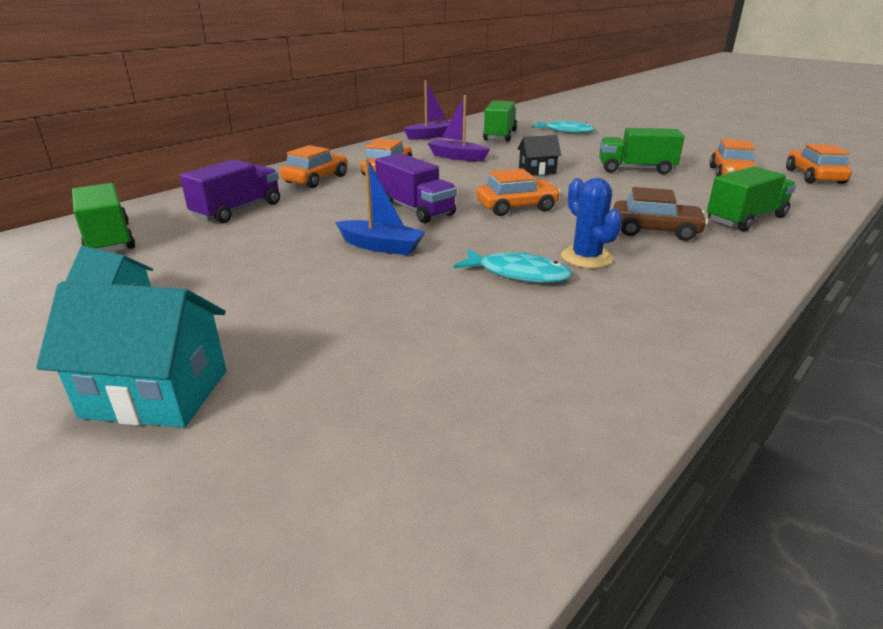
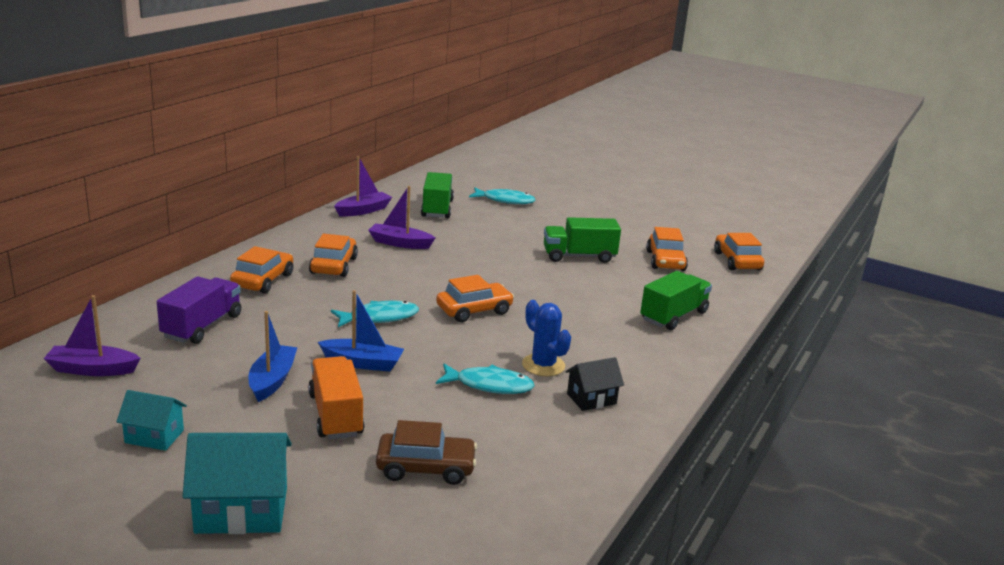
camera: 15 degrees left, 5 degrees down
(109, 240) = (92, 369): green truck -> purple boat
(278, 257) = (272, 380): none -> blue boat
(328, 293) = (336, 415): none -> orange truck
(415, 209) = (379, 317): purple truck -> turquoise fish
(537, 171) = (485, 261): black house -> black house (591, 399)
(655, 230) = (598, 332): brown car -> brown car (425, 468)

